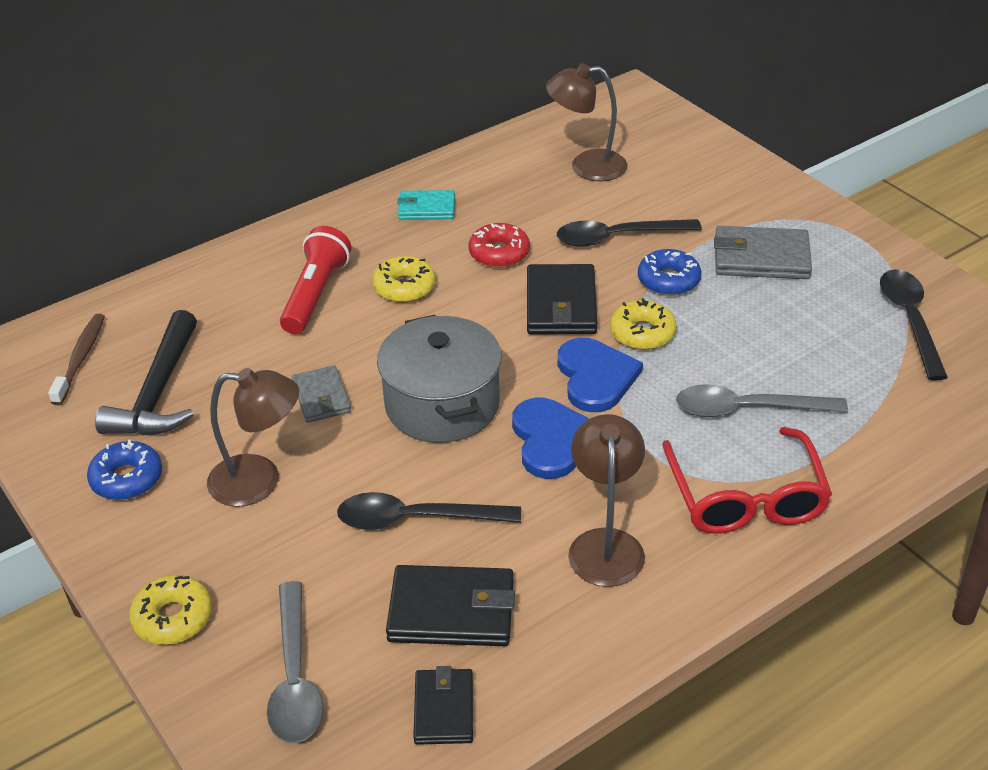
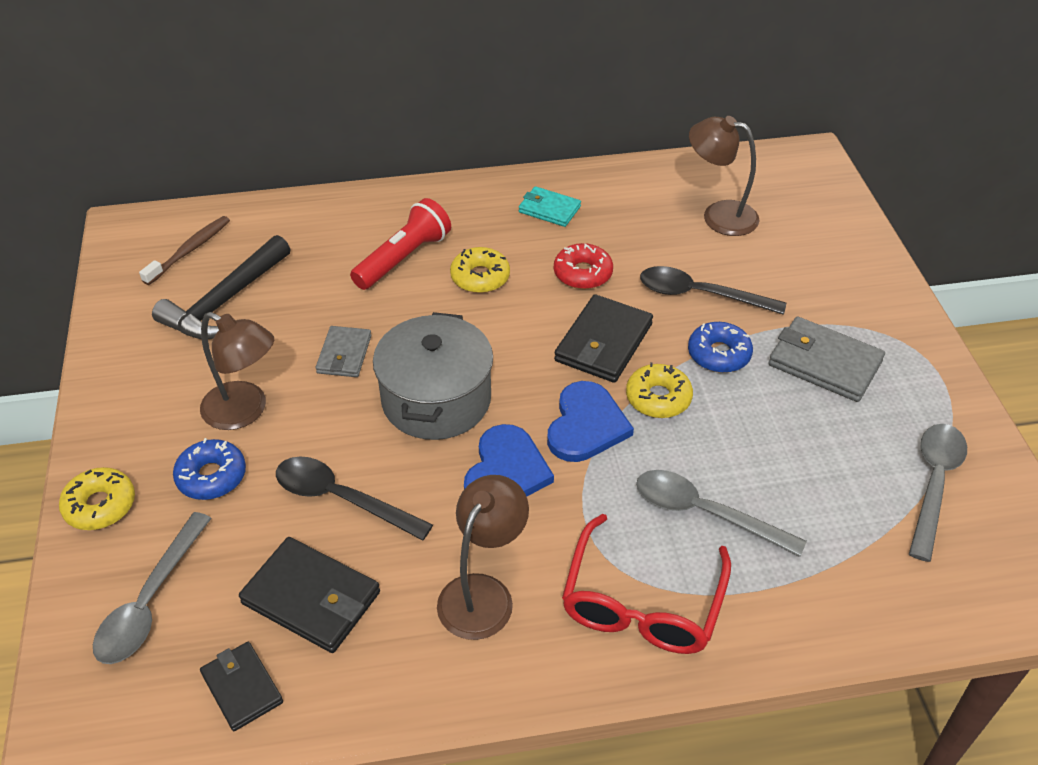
camera: 25 degrees right, 5 degrees up
(127, 479) = (151, 368): blue donut -> blue donut (211, 476)
(444, 709) = (242, 688): black wallet -> black wallet turned 60 degrees counterclockwise
(910, 320) = (934, 484): black spoon -> grey spoon

